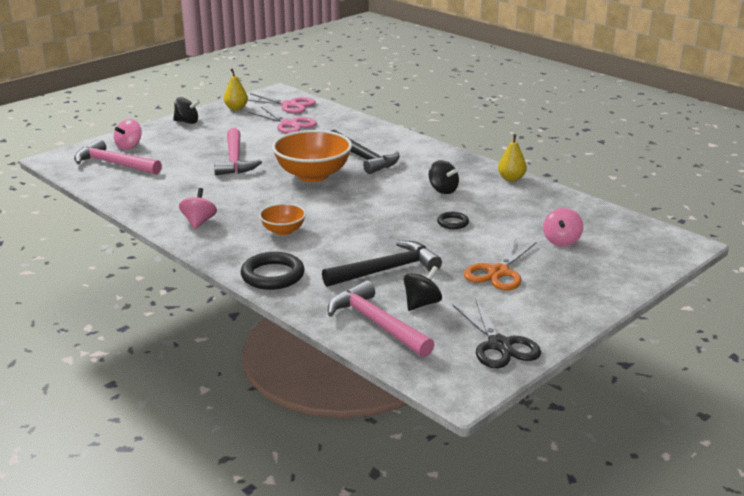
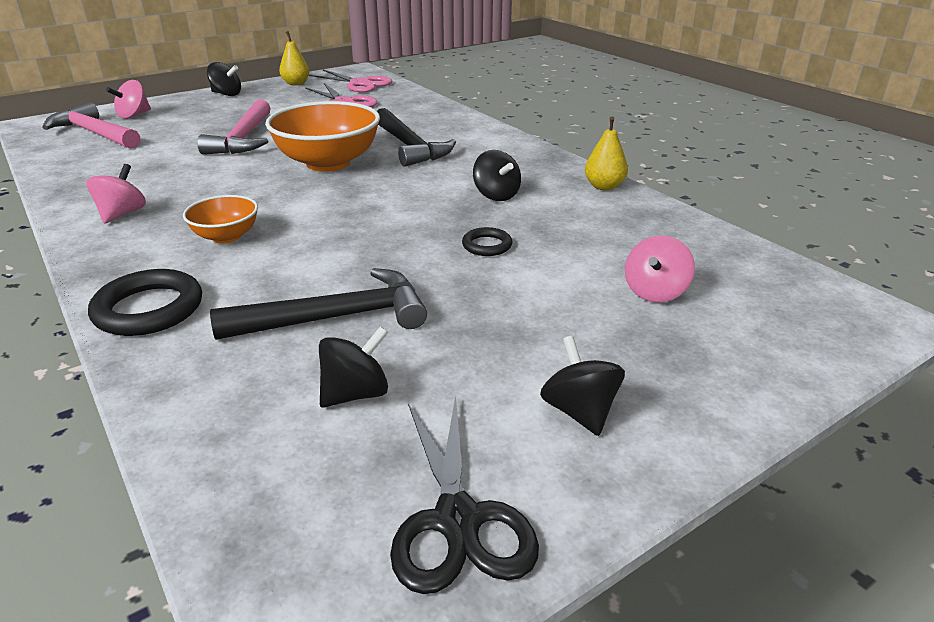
camera: 10 degrees right, 5 degrees up
(377, 323) = (247, 430): pink hammer -> none
(498, 272) = (525, 341): orange scissors -> none
(539, 300) = (579, 411): none -> black spinning top

